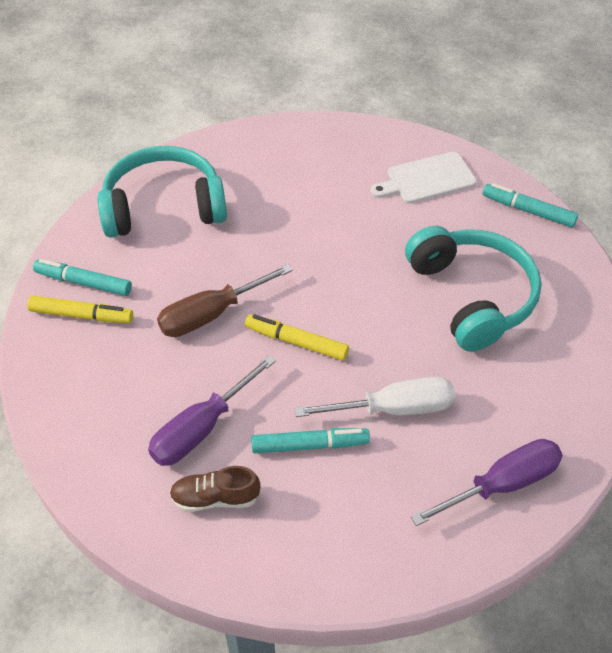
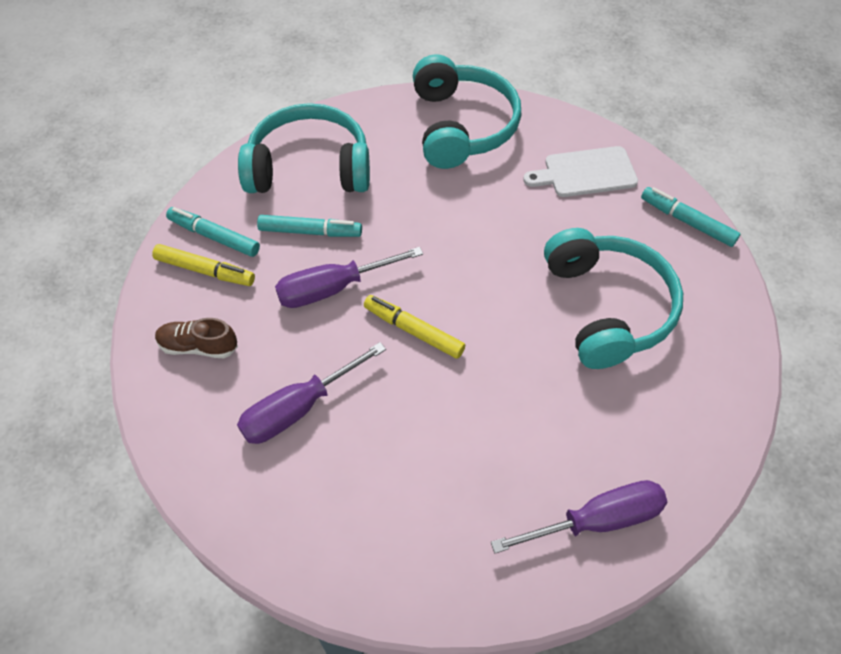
camera: 10 degrees right, 5 degrees up
(212, 314) = (334, 288): brown screwdriver -> purple screwdriver
(215, 498) = (297, 485): brown shoe -> brown shoe (198, 346)
(302, 151) = (461, 126): none -> turquoise headphones
(309, 445) = (404, 444): turquoise marker -> turquoise marker (310, 231)
(393, 408) = (498, 418): white screwdriver -> none

